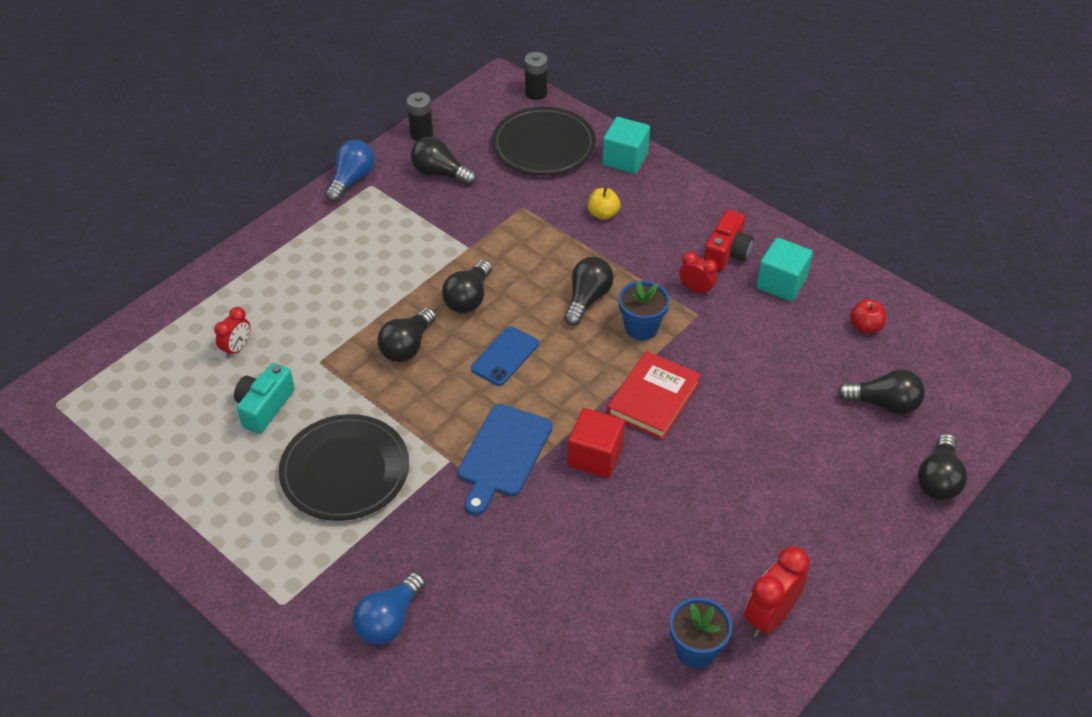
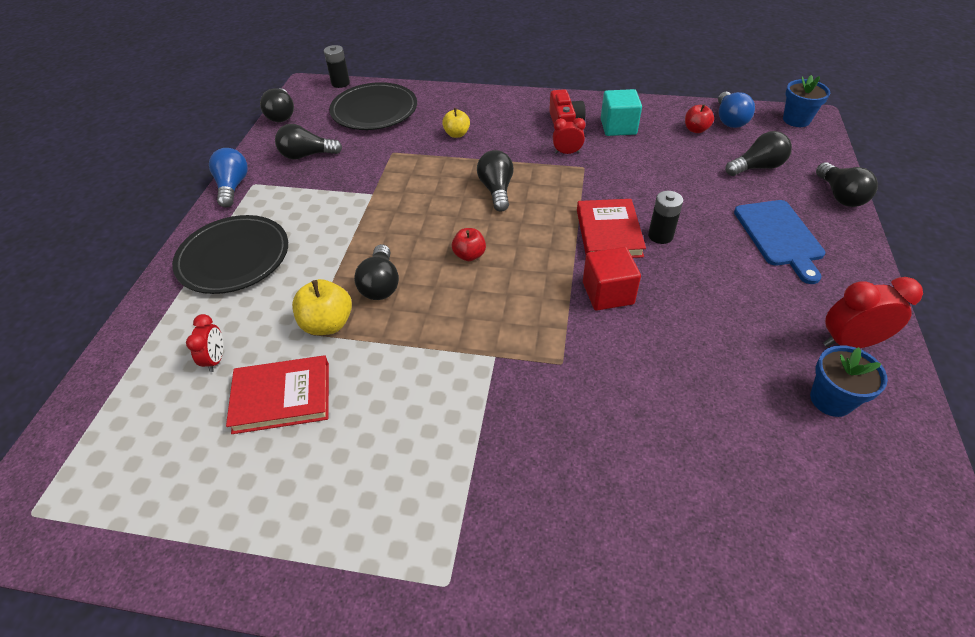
camera: 30 degrees left, 0 degrees up
(264, 407) = (282, 397): turquoise camera -> red book
(339, 361) = (327, 324): none -> yellow apple
(345, 471) = (407, 414): black plate -> black plate (234, 258)
(389, 620) = (566, 534): blue light bulb -> blue light bulb (729, 120)
(421, 134) = (270, 136): black battery -> black battery (660, 235)
(468, 298) = (403, 228): black light bulb -> black light bulb (282, 115)
(503, 454) = (535, 328): blue cutting board -> blue cutting board (779, 236)
(505, 356) = (469, 255): blue phone -> red apple
(625, 159) = (441, 98): turquoise cube -> none
(641, 328) = (553, 191): blue flower pot -> blue flower pot (796, 120)
(770, 617) = (849, 342): red clock -> red clock turned 75 degrees clockwise

